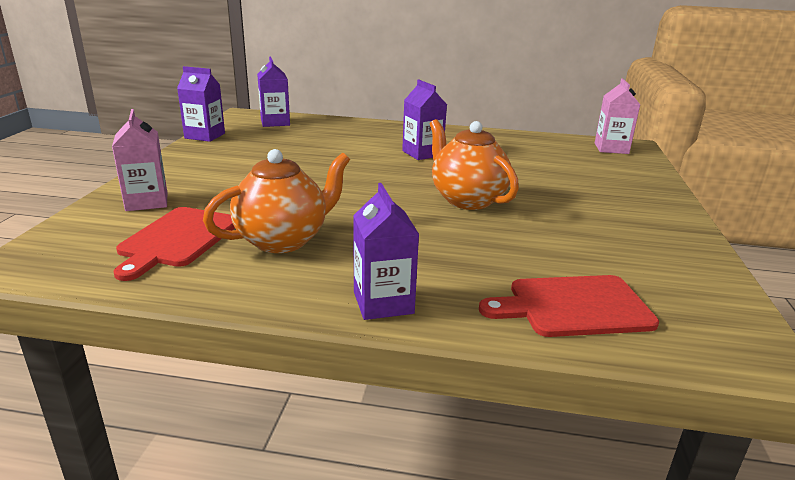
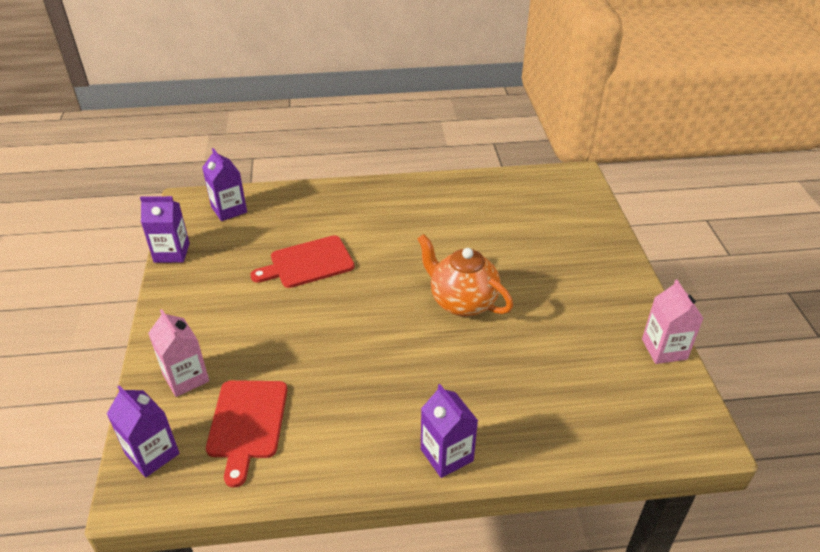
camera: 15 degrees left, 15 degrees up
(283, 240) = (335, 400): orange teapot -> none
(422, 153) = (397, 235): purple carton -> purple carton (152, 454)
(573, 306) = (580, 421): red cutting board -> red cutting board (308, 263)
(611, 148) = (561, 185): pink carton -> pink carton (664, 349)

